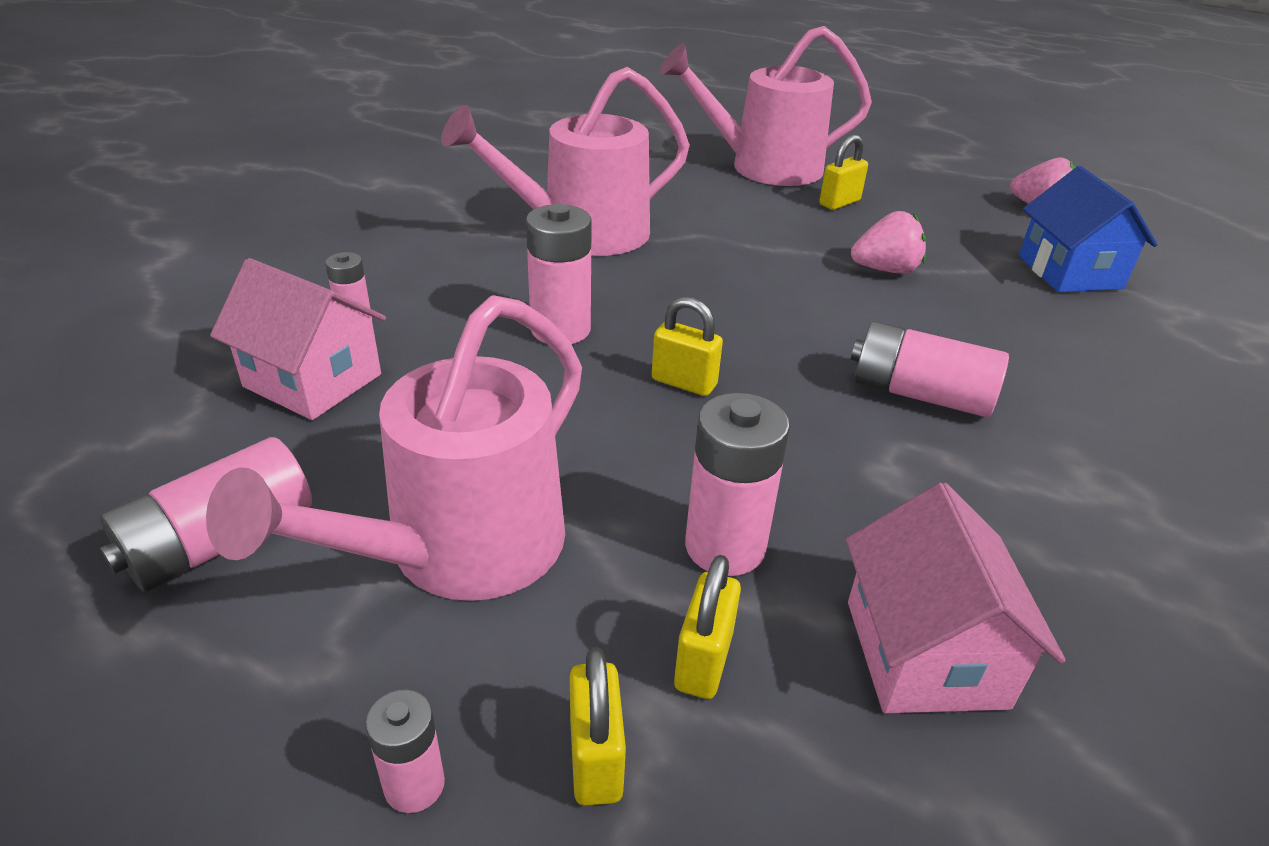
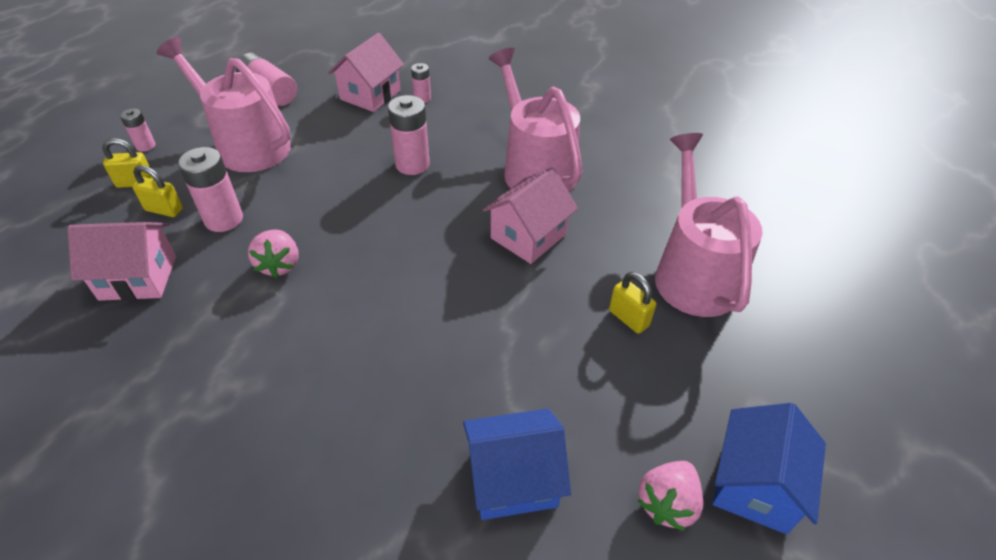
camera: 90 degrees right, 10 degrees up
(684, 382) = (355, 211): yellow padlock -> none
(722, 246) = (528, 236): none -> pink house
(885, 270) = (501, 329): pink strawberry -> pink strawberry (279, 265)
(919, 394) = (329, 316): pink battery -> none
(997, 176) = (755, 485): none -> blue house

